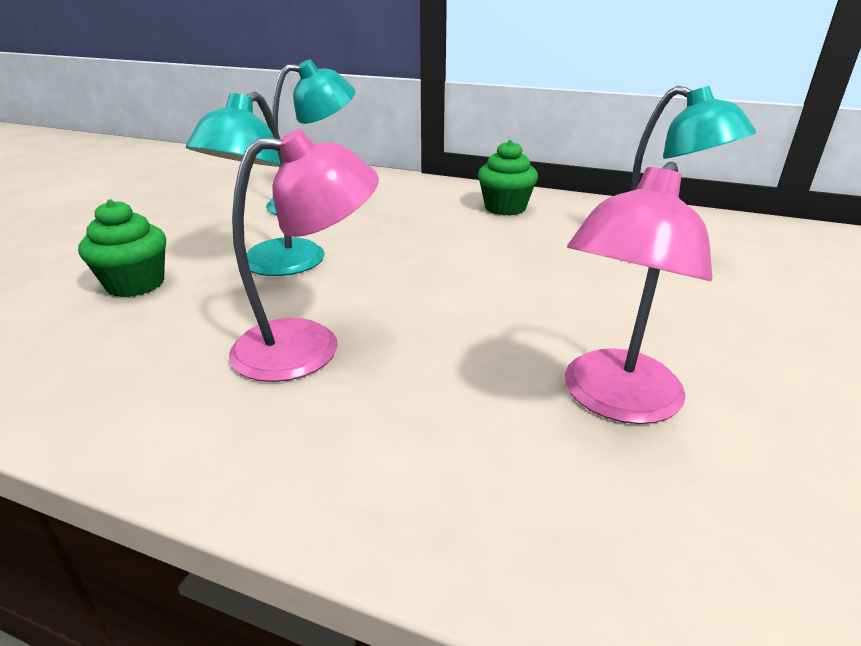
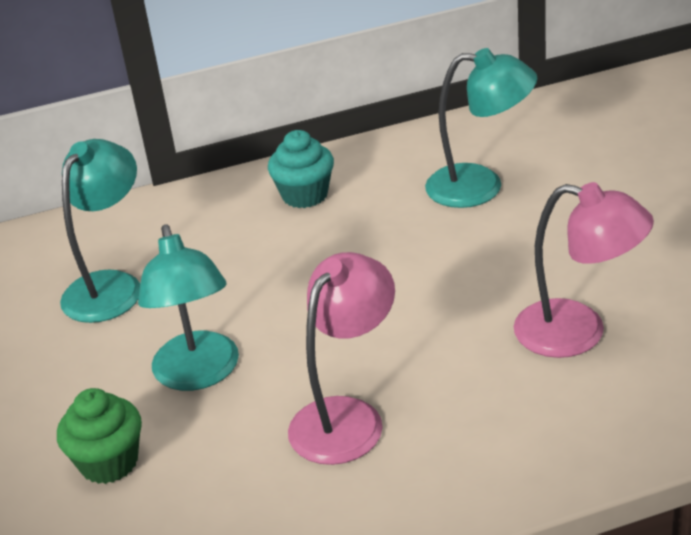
camera: 35 degrees left, 5 degrees up
(505, 208) = (305, 195): green cupcake -> turquoise cupcake
(614, 401) = (578, 333): pink lamp -> pink lamp turned 60 degrees counterclockwise

